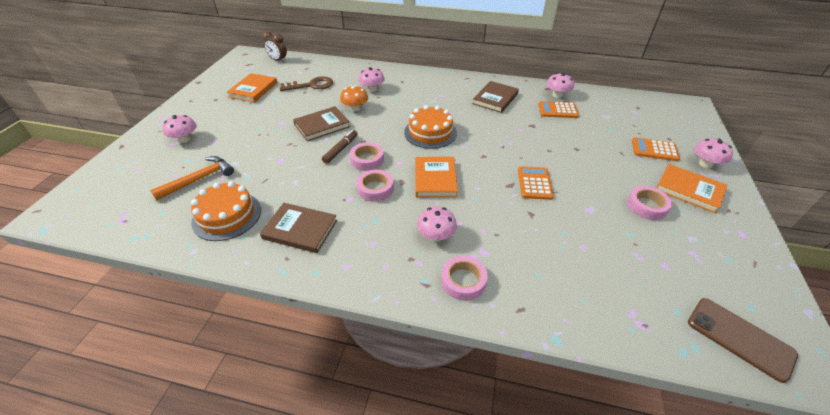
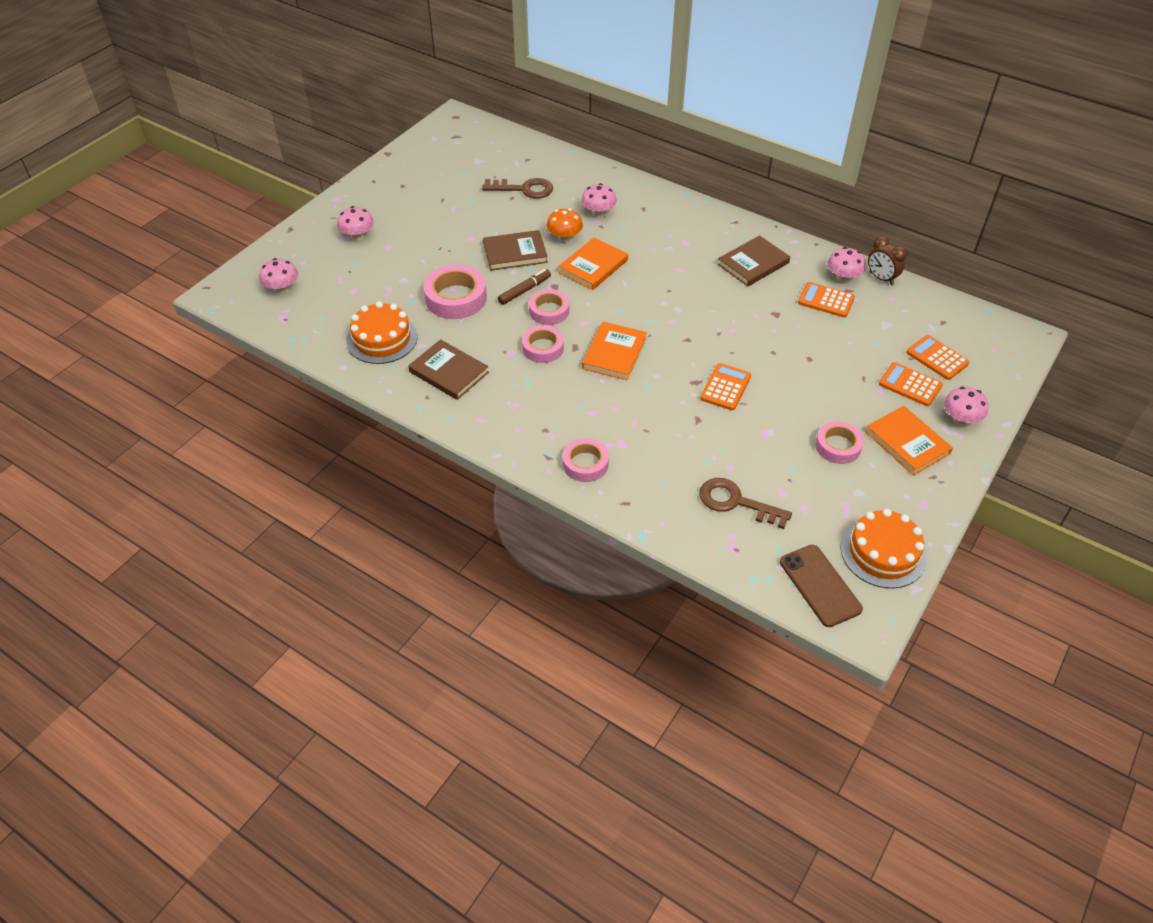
camera: 20 degrees right, 5 degrees up
(199, 179) = (363, 290): orange hammer -> none
(253, 90) = (450, 180): orange book -> orange book (593, 266)
(278, 60) = (495, 138): brown clock -> brown clock (881, 278)
(285, 167) = (456, 298): none -> pink tape
(430, 132) = (640, 293): orange cake -> orange cake (883, 552)
(436, 235) = (582, 414): pink mushroom -> pink mushroom (282, 288)
(611, 277) = (736, 502): none -> brown key
(654, 129) = (937, 358): none -> orange calculator

